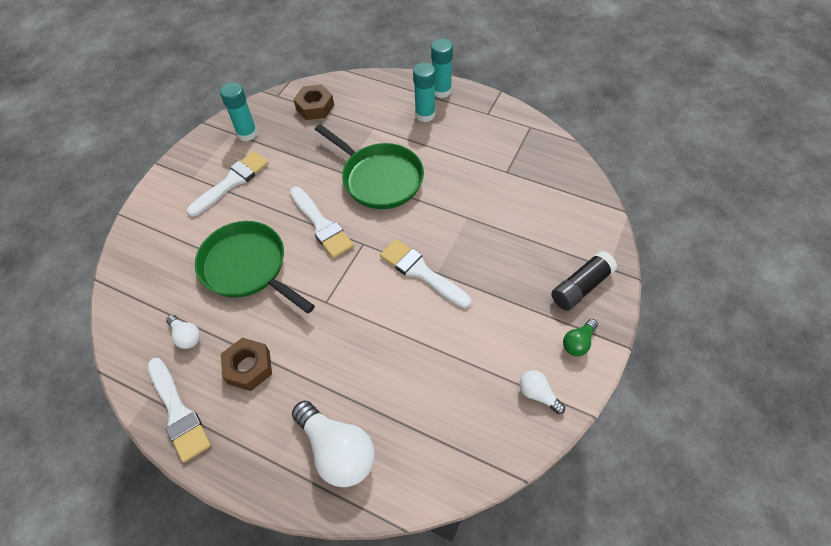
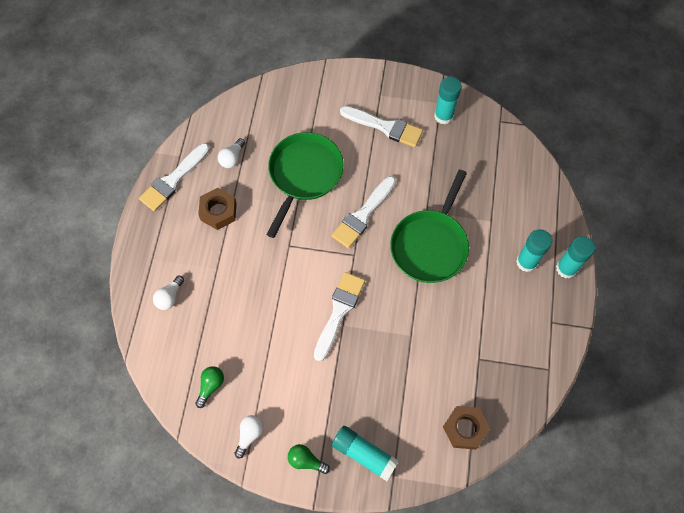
camera: 70 degrees right, 10 degrees up
(315, 107) = (498, 159): brown nut -> brown nut (465, 429)
(337, 451) = (170, 297): white light bulb -> white light bulb, size x0.50
(468, 425) = (211, 386): none -> green light bulb
(581, 287) = (364, 454): black glue stick -> turquoise glue stick

